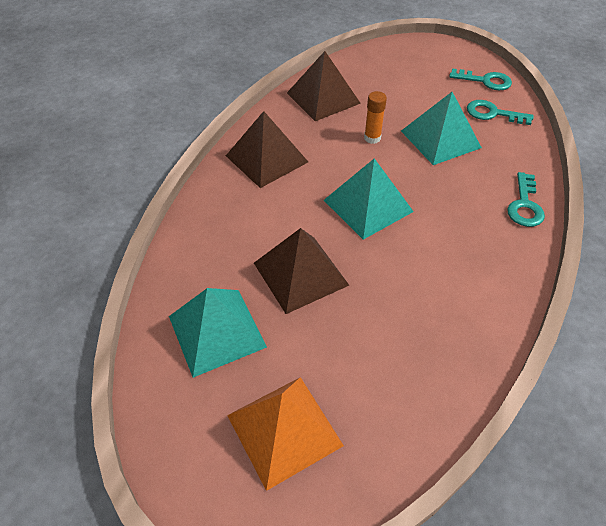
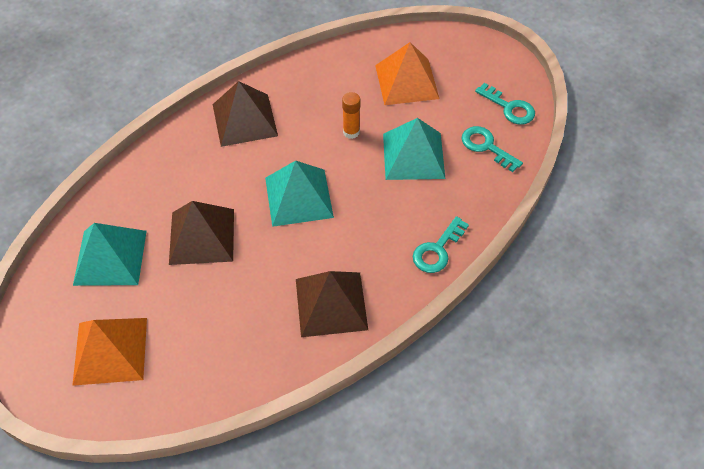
camera: 25 degrees right, 5 degrees up
(323, 98) = (337, 73): brown pyramid -> brown pyramid (331, 304)
(387, 87) = (406, 81): none -> orange pyramid

